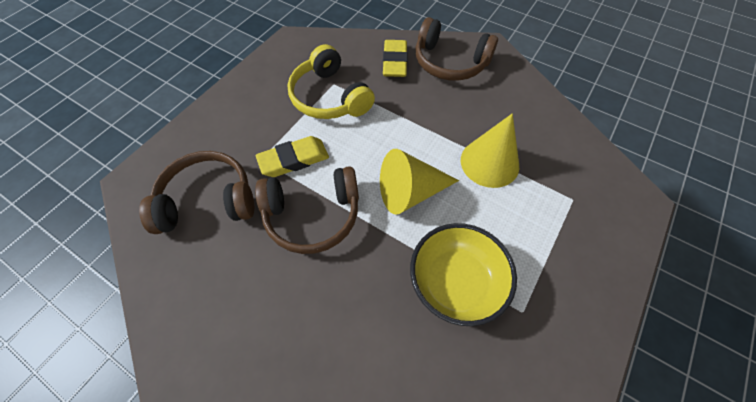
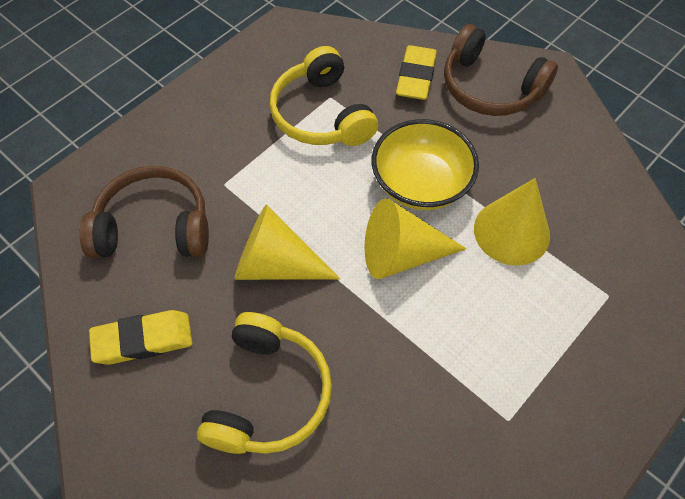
camera: 10 degrees right, 0 degrees up
(294, 159) = (264, 191): yellow eraser -> yellow eraser (143, 340)
(312, 215) = (276, 264): brown headphones -> yellow cone
(323, 325) = (268, 394): none -> yellow headphones
(456, 282) = (434, 372): yellow bowl -> yellow bowl (421, 184)

